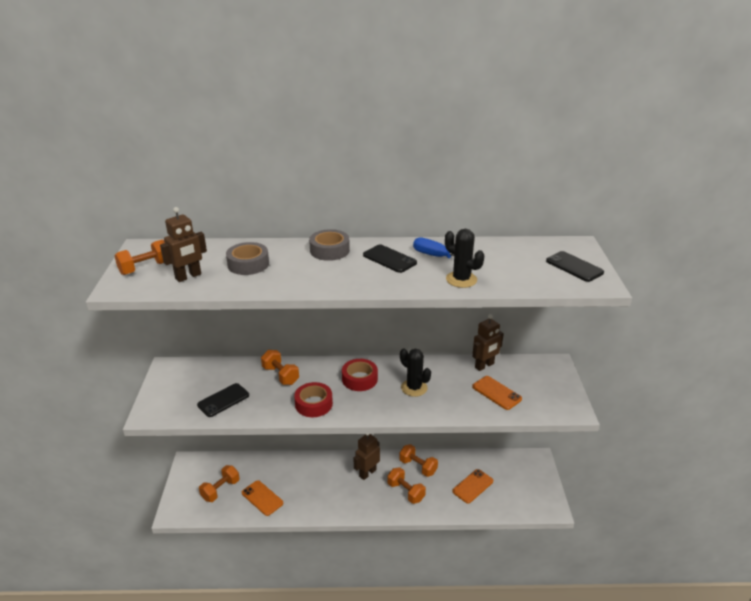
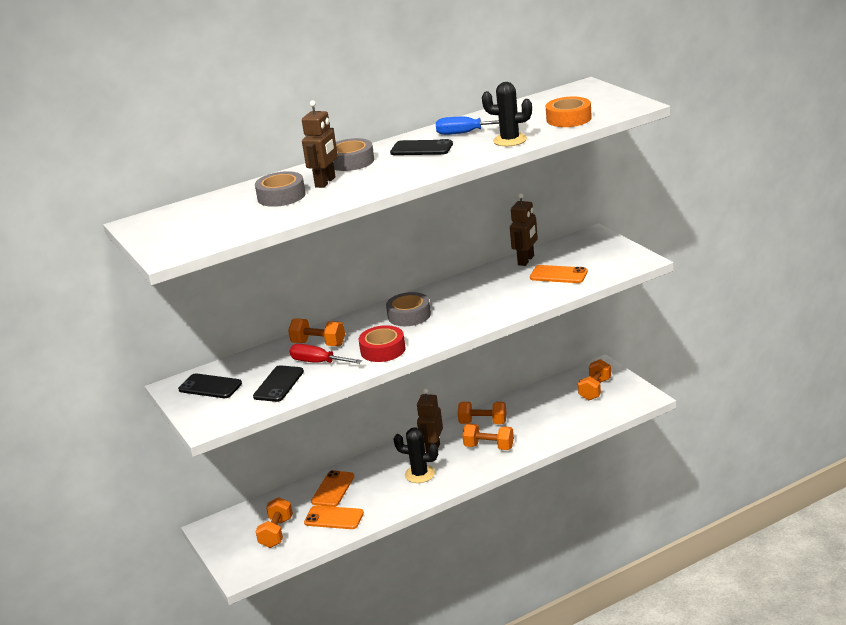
camera: 25 degrees left, 5 degrees down
(145, 268) = (171, 234): orange dumbbell -> orange dumbbell (595, 389)
(188, 276) = (232, 223): brown robot -> brown robot (325, 182)
(264, 393) = (318, 362): none -> red screwdriver
(359, 379) = (409, 315): red tape -> grey tape
(414, 388) = (473, 301): black cactus -> black cactus (419, 474)
(472, 486) = (554, 414): orange phone -> orange phone (333, 489)
(530, 276) = (569, 119): none -> orange tape
(574, 267) = (600, 101): black phone -> black phone (210, 387)

